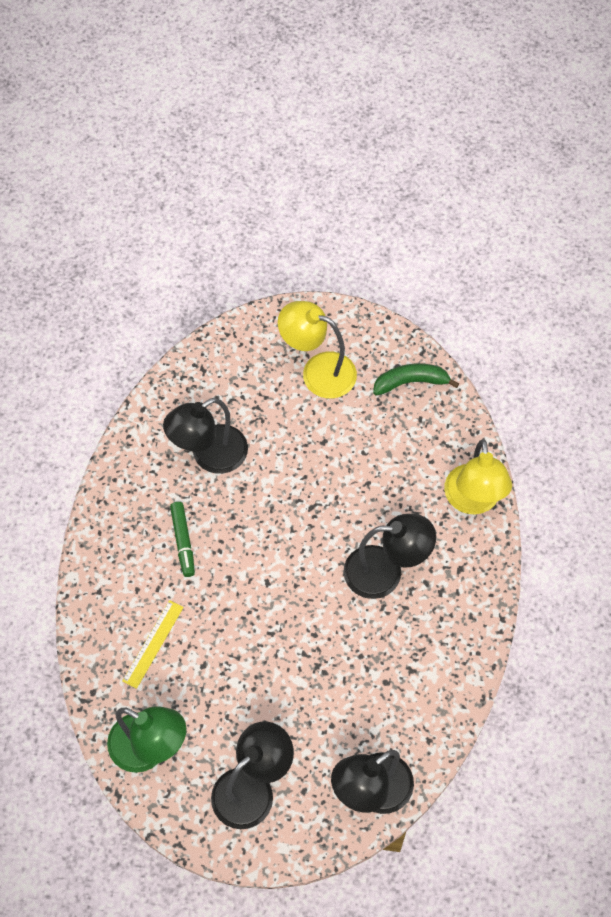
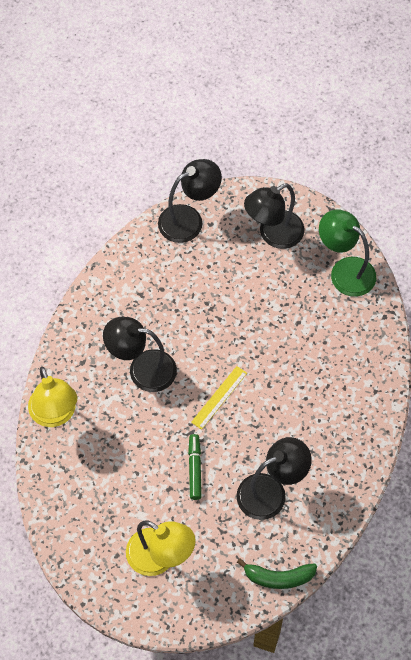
camera: 170 degrees left, 0 degrees up
(153, 643) = (335, 344): yellow ruler -> yellow ruler (219, 397)
(183, 541) = (302, 420): green marker -> green marker (195, 469)
(411, 382) = (78, 532): green banana -> green banana (278, 577)
(473, 501) = (55, 415): yellow lamp -> yellow lamp turned 150 degrees clockwise

